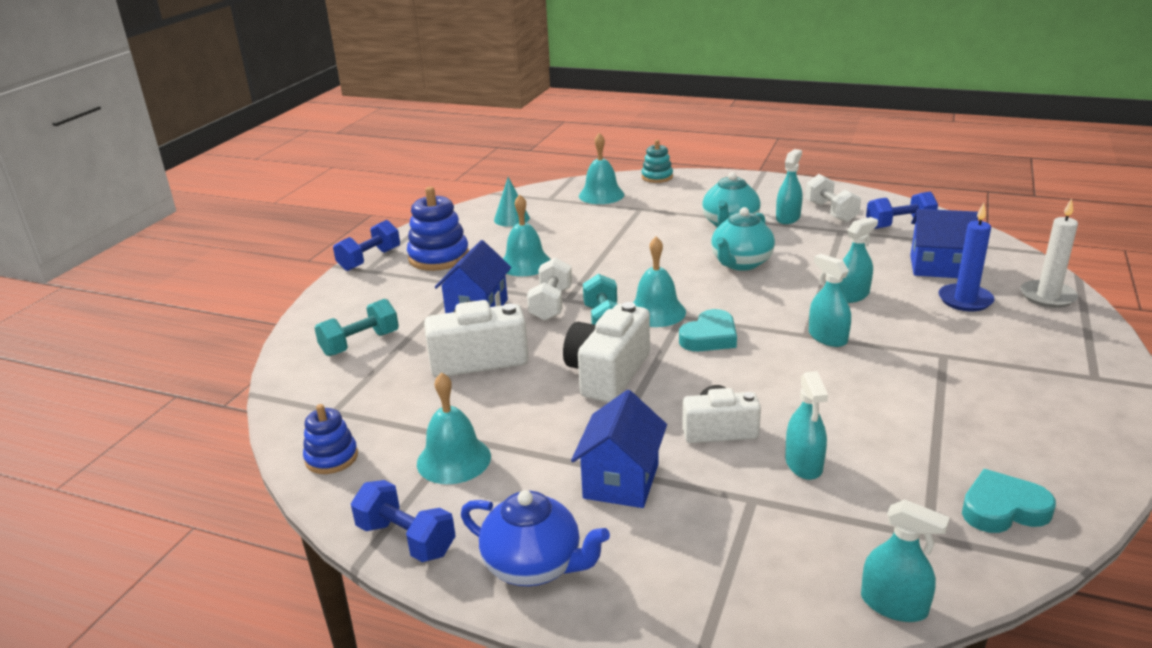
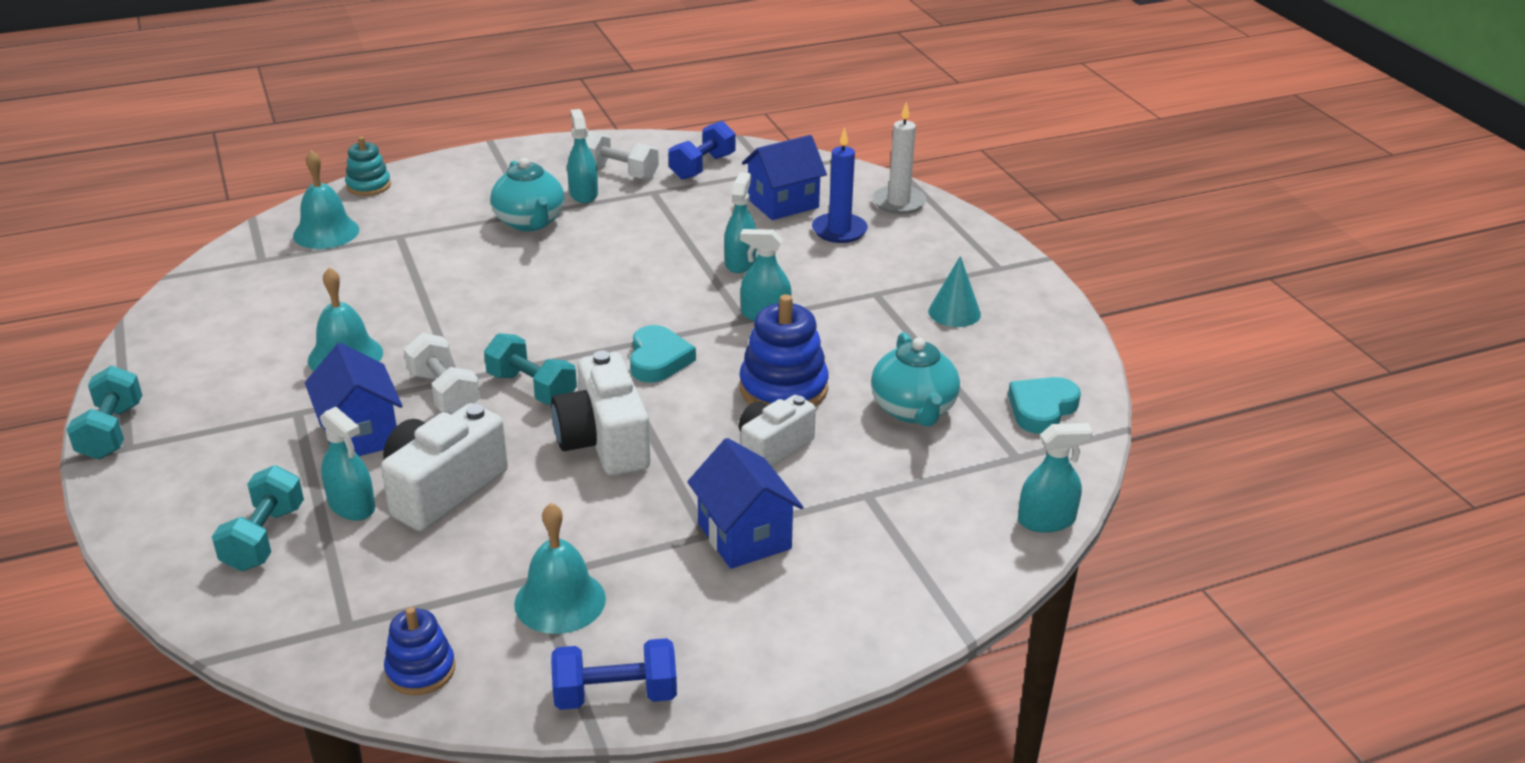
camera: 45 degrees left, 5 degrees up
(369, 260) = (112, 432): blue dumbbell -> turquoise dumbbell
(439, 257) = (213, 391): blue stacking toy -> blue stacking toy (783, 389)
(511, 219) = (245, 304): turquoise cone -> turquoise cone (954, 312)
(534, 566) = (762, 647): blue teapot -> none
(656, 312) = (572, 354): turquoise bell -> none
(740, 263) = (595, 265): turquoise teapot -> turquoise teapot (913, 410)
(803, 464) = (872, 444): turquoise spray bottle -> turquoise spray bottle (352, 506)

